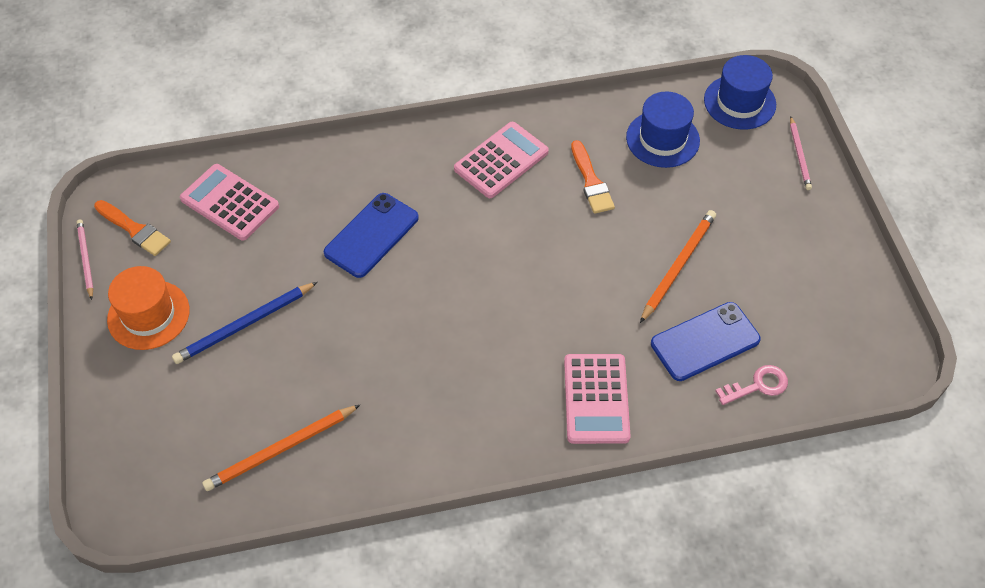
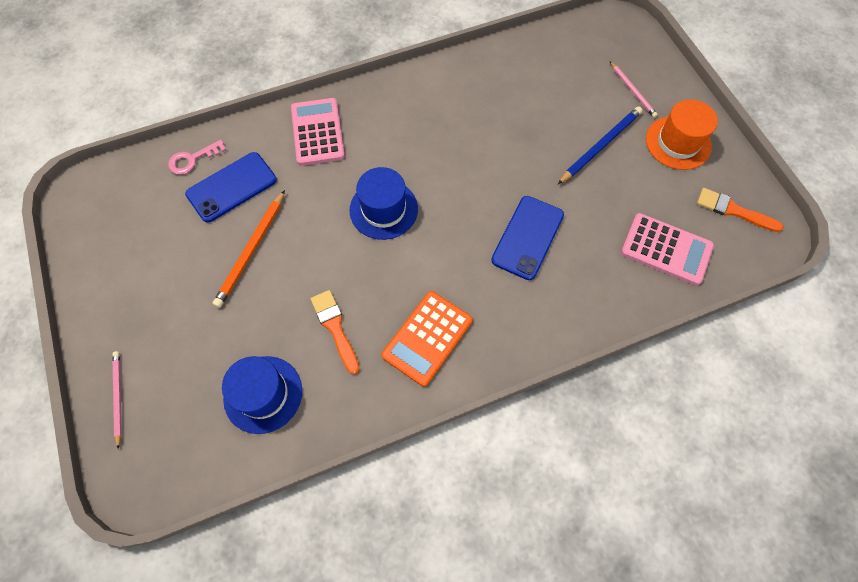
camera: 170 degrees right, 10 degrees up
(85, 259) = (756, 179): pink pencil -> pink pencil (632, 91)
(280, 449) = (535, 69): orange pencil -> none
(501, 160) = (427, 338): pink calculator -> orange calculator
(739, 102) = (174, 463): blue hat -> blue hat (383, 209)

